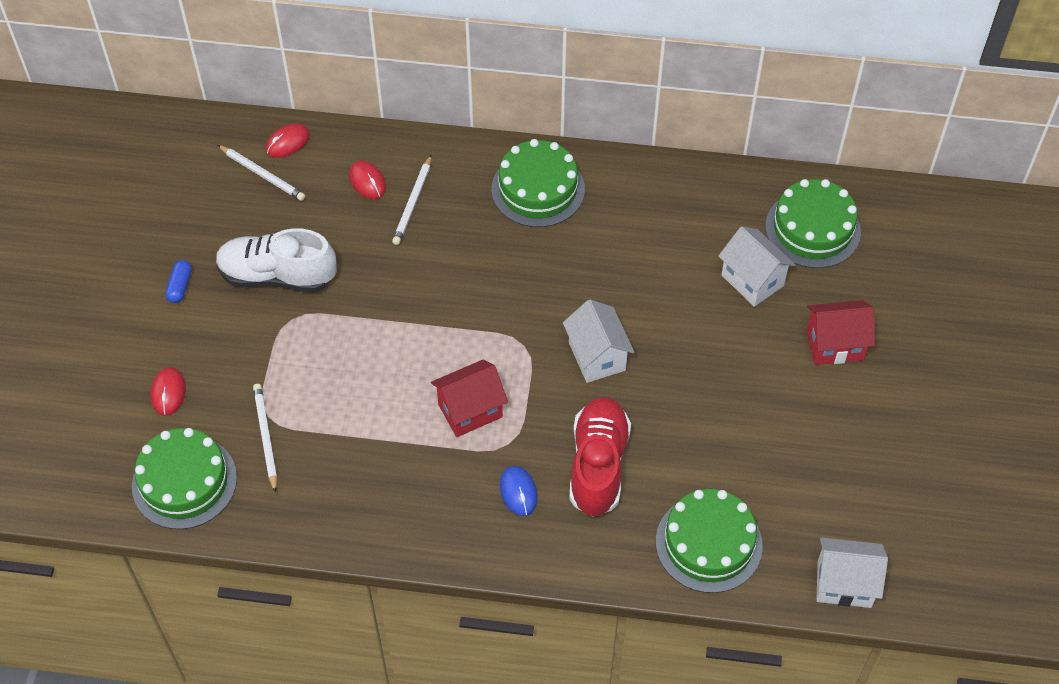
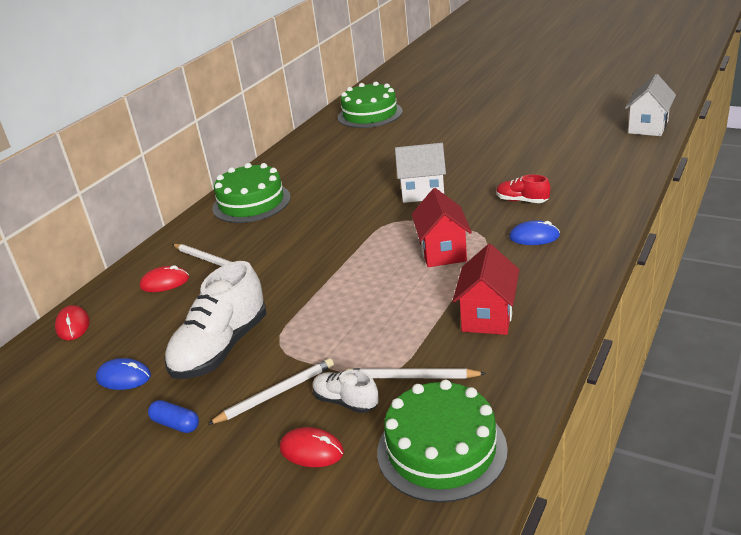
camera: 65 degrees left, 25 degrees down
(226, 397) = (346, 401): none -> white shoe
(227, 221) = (124, 377): none -> blue mouse
(262, 174) = (93, 346): white pencil -> white pencil (275, 394)
(598, 465) = (522, 201): red shoe -> red shoe, size x0.51
(708, 543) = (605, 166): green cake -> none
(752, 280) = (395, 134): white house -> none
(835, 345) = (462, 115): red house -> red house (487, 317)

